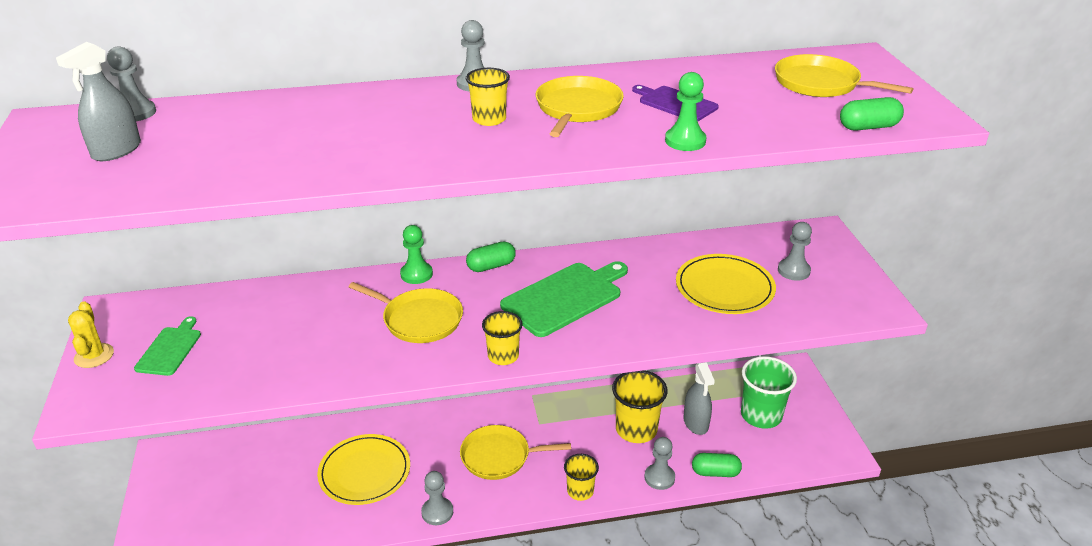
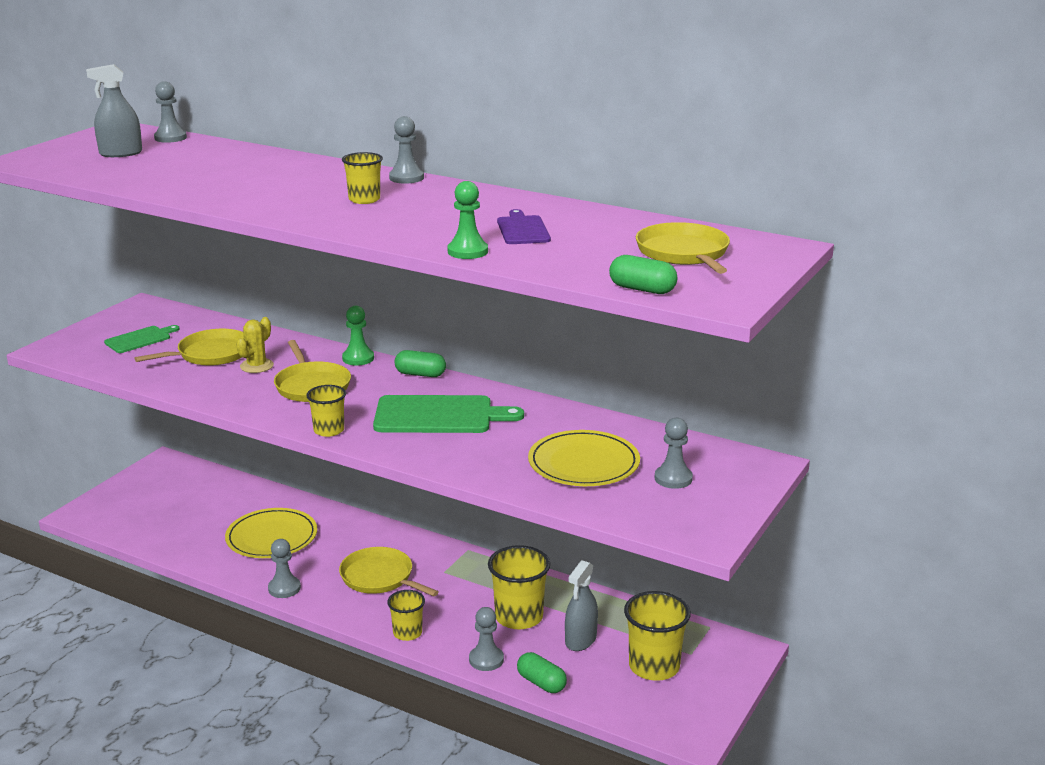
camera: 40 degrees right, 10 degrees down
(94, 356) = (96, 326): yellow cactus -> yellow cactus (256, 366)
(577, 108) = (440, 211): yellow pan -> yellow pan (211, 354)
(761, 415) = (654, 666): green cup -> yellow cup

